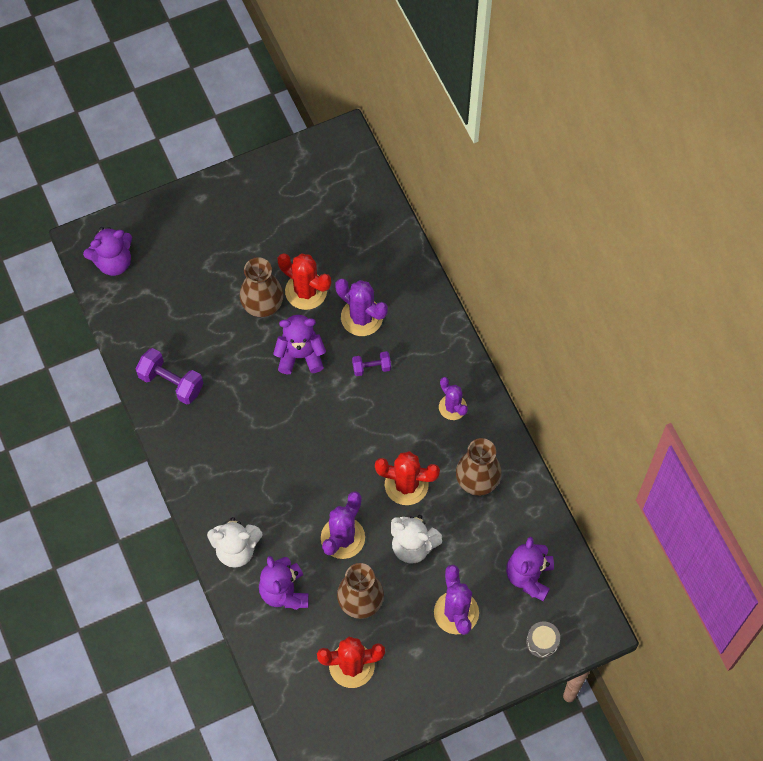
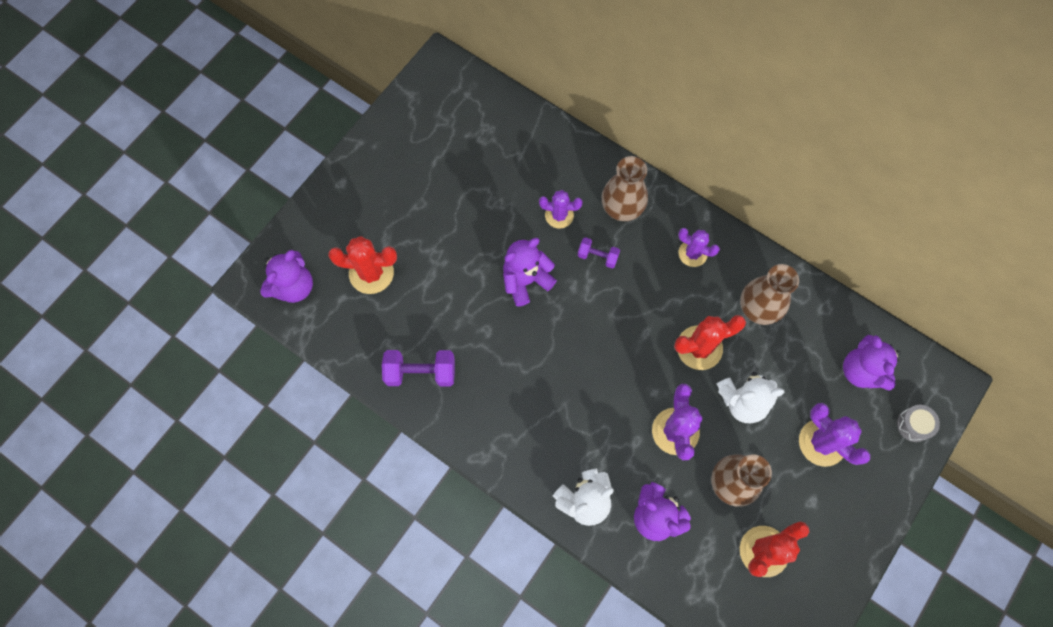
camera: 30 degrees left, 5 degrees up
(262, 305) = (461, 252): brown vase -> brown vase (622, 208)
(306, 291) = (493, 218): red cactus -> red cactus (371, 273)
(361, 317) = (559, 215): purple cactus -> purple cactus, size x0.65
(371, 367) = (597, 256): purple dumbbell -> purple dumbbell turned 60 degrees clockwise

